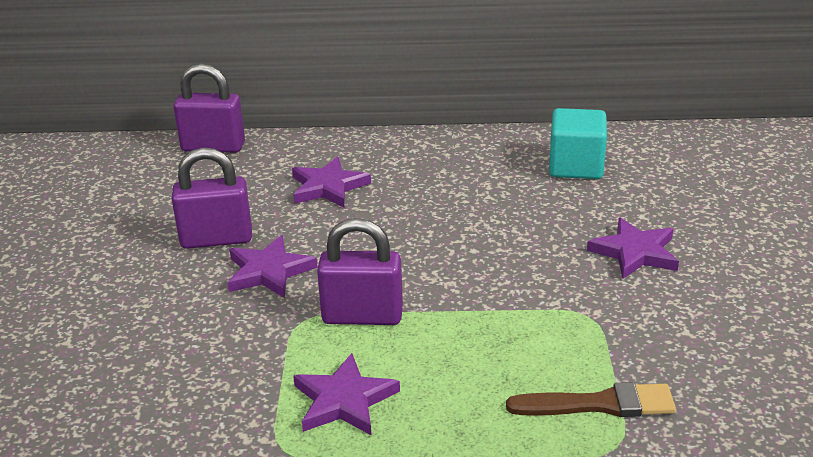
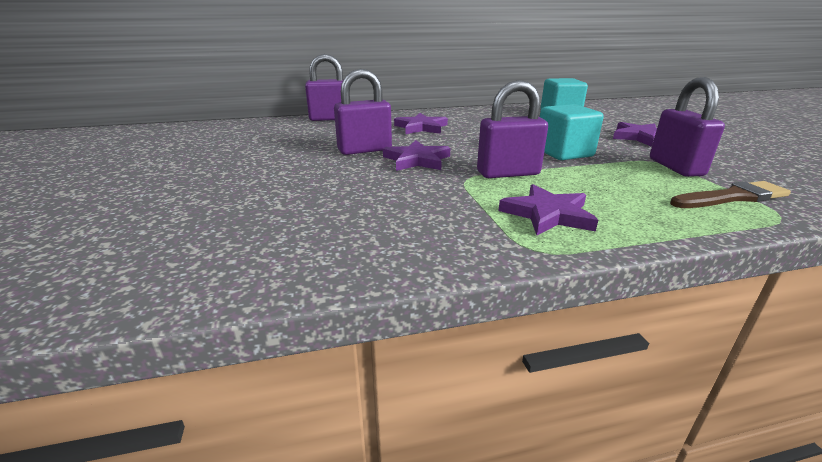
camera: 15 degrees left, 5 degrees down
(477, 279) = (563, 153): none -> turquoise cube
(600, 333) = (675, 167): none -> purple padlock

